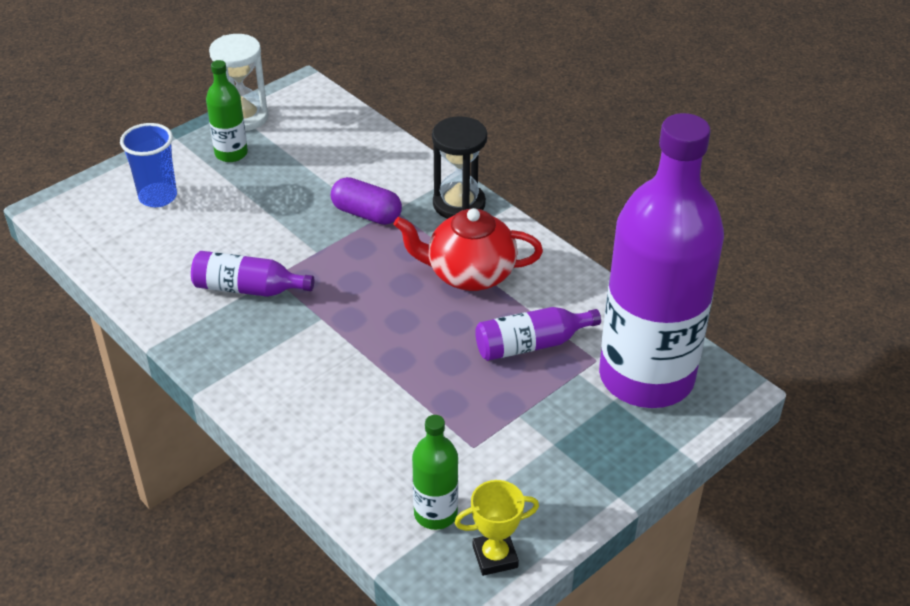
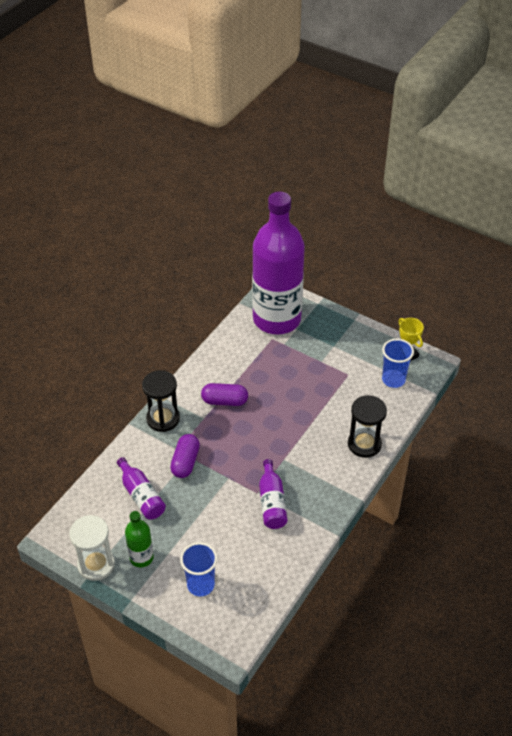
camera: 105 degrees left, 5 degrees up
(303, 426) = (364, 444): none -> black hourglass
(435, 513) = (393, 380): green bottle -> blue cup
(469, 274) = (224, 401): red teapot -> purple capsule
(531, 344) = (270, 365): purple bottle -> purple bottle (141, 496)

